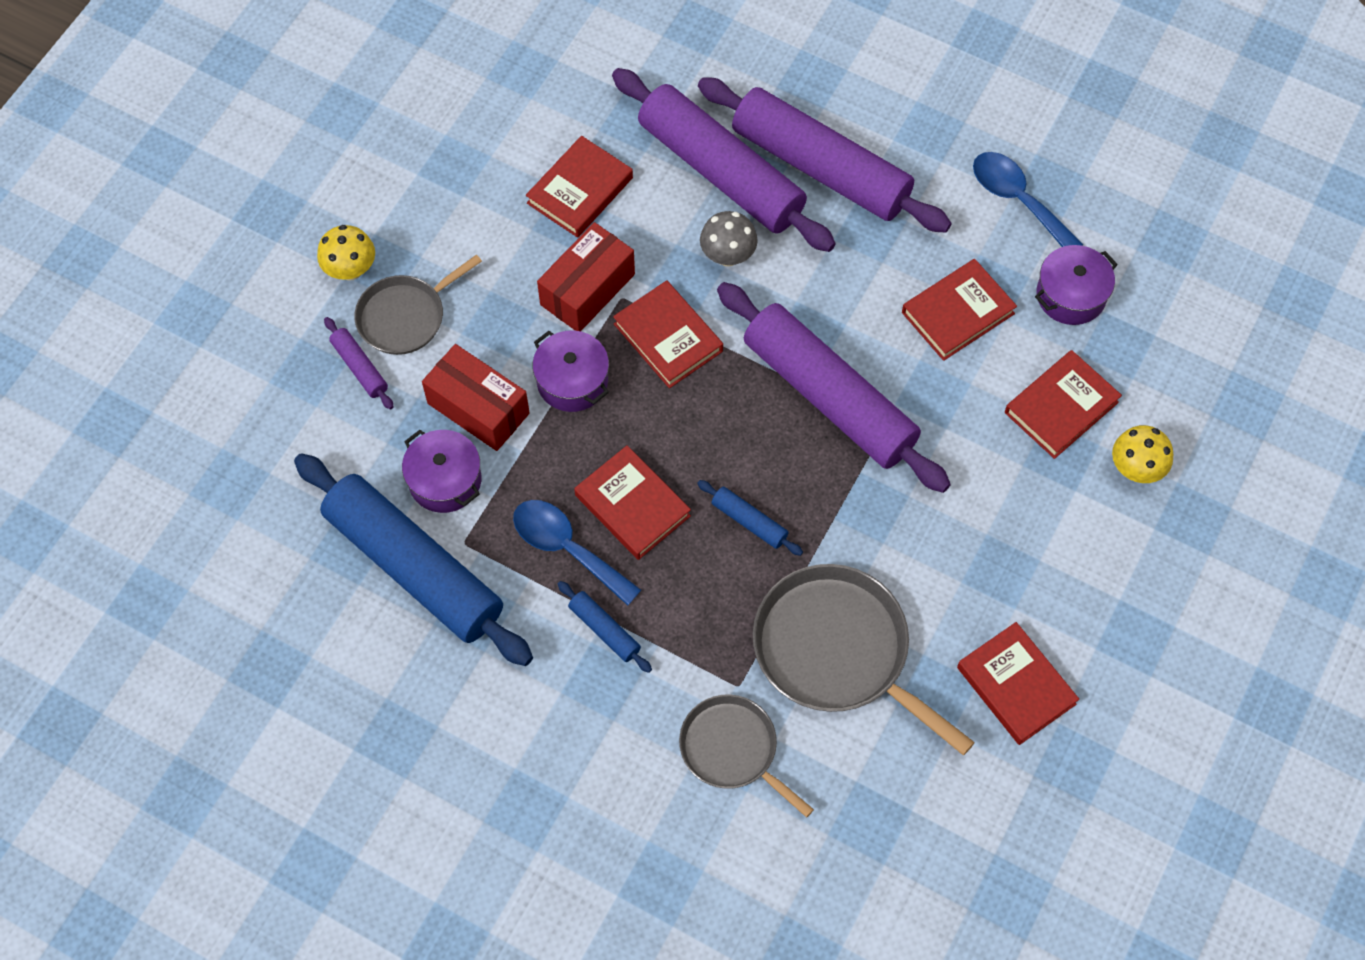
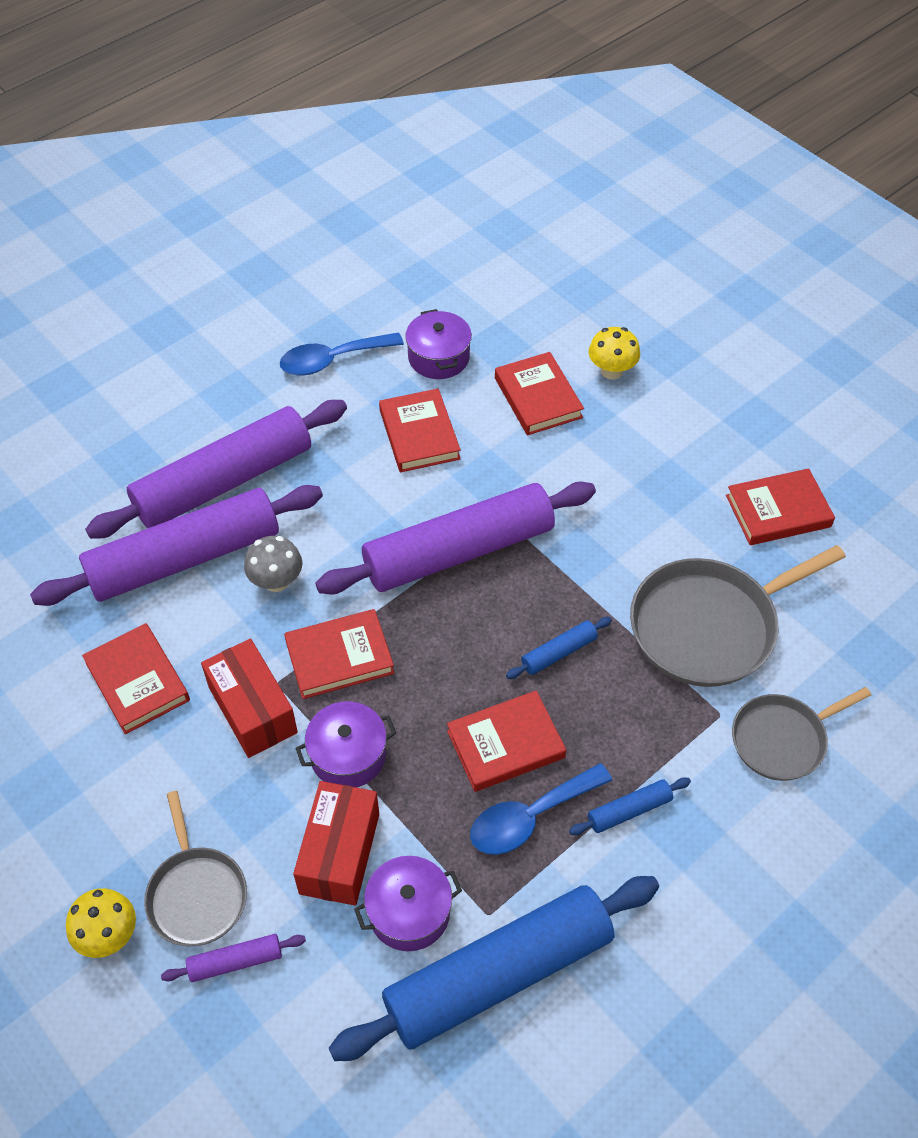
camera: 70 degrees left, 10 degrees down
(478, 408) = (339, 853): red box -> red box turned 45 degrees counterclockwise

